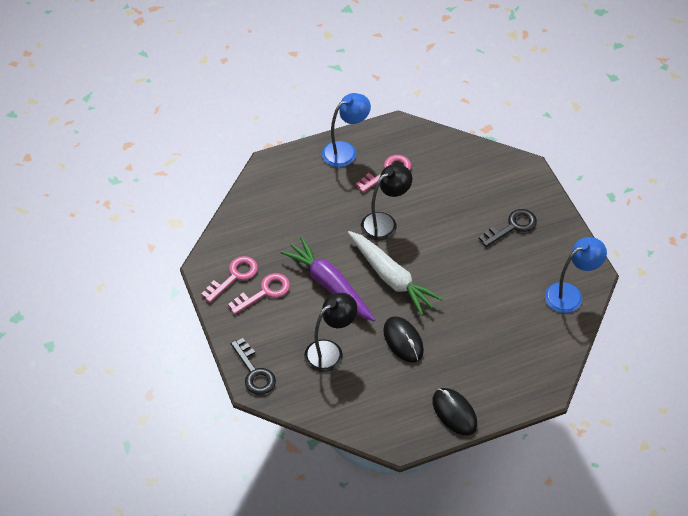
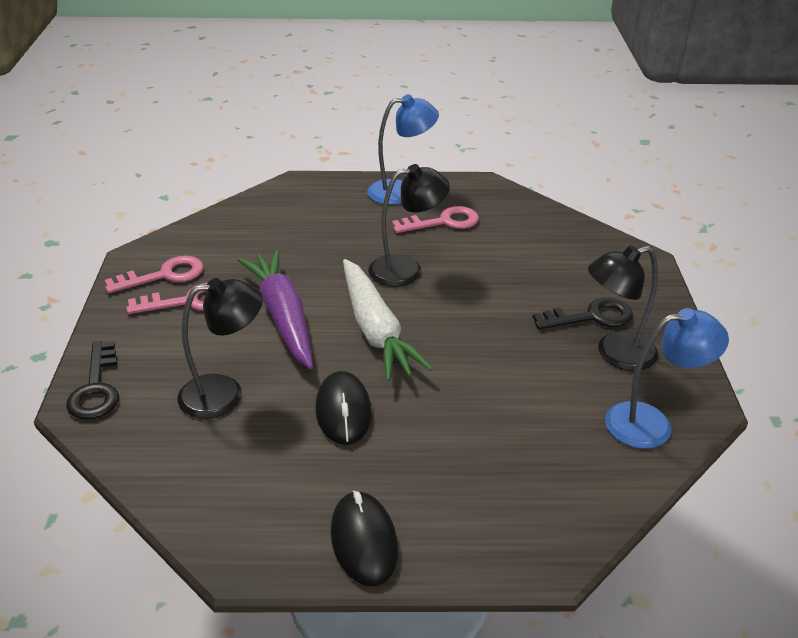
camera: 20 degrees right, 15 degrees down
(535, 251) = (615, 354): none -> black lamp

